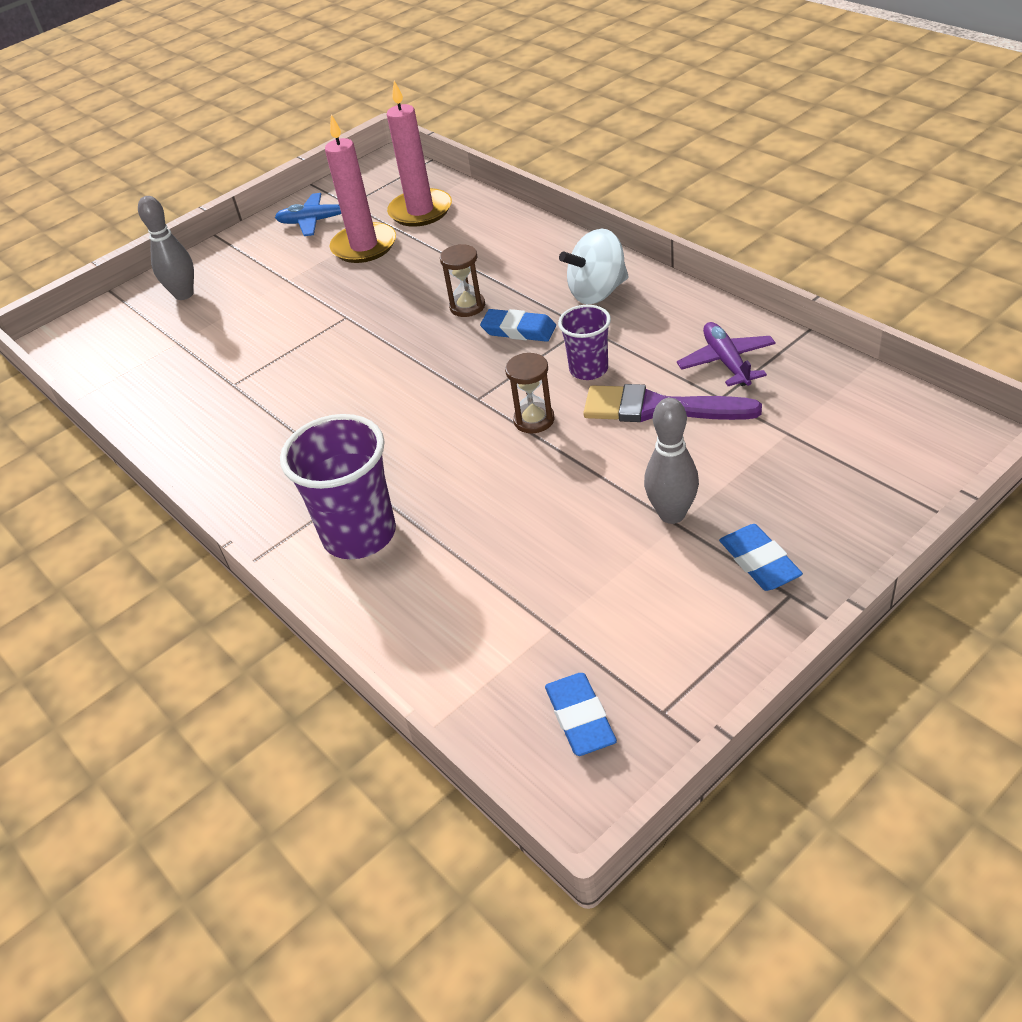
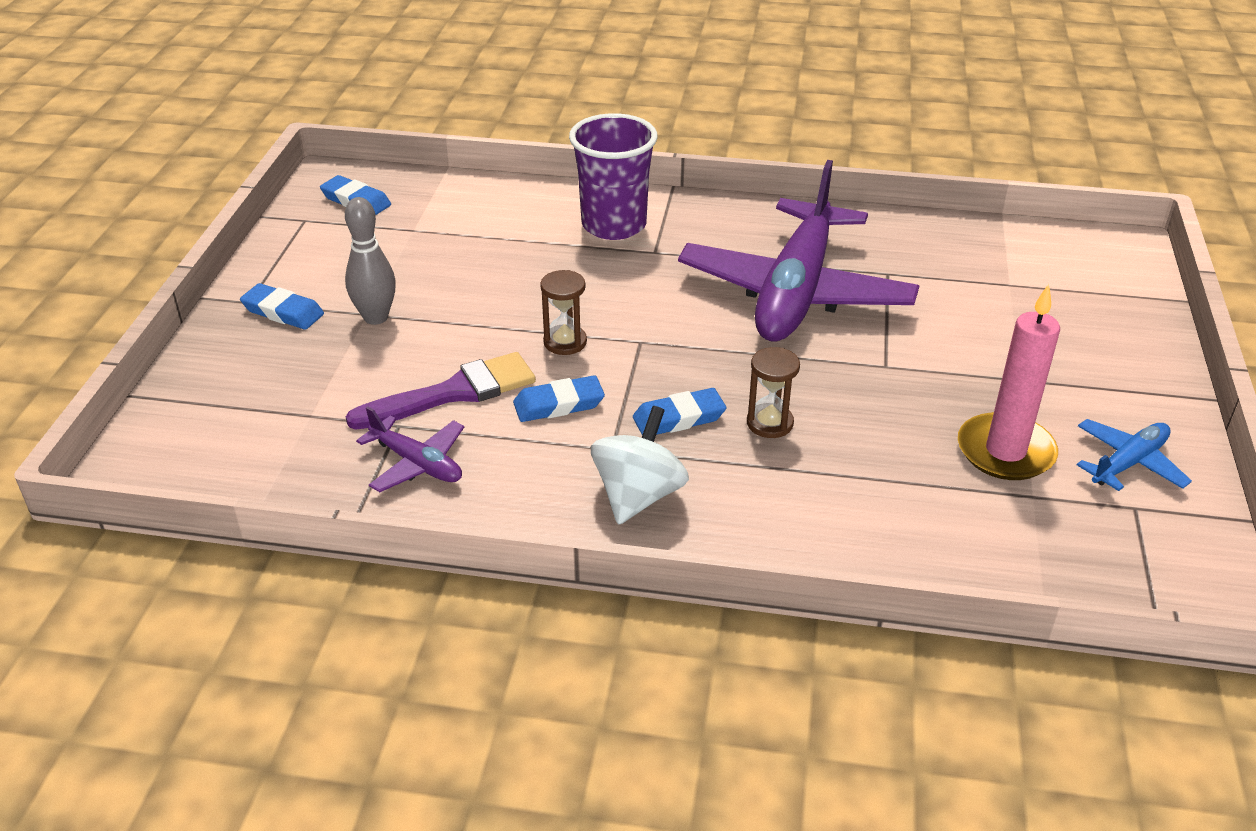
camera: 135 degrees right, 5 degrees down
(184, 294) = (1098, 324): grey bowling pin -> none
(317, 395) = (795, 292): none -> purple plane
(420, 211) = (1020, 532): pink candle -> none
(588, 369) = (559, 404): purple cup -> blue eraser

